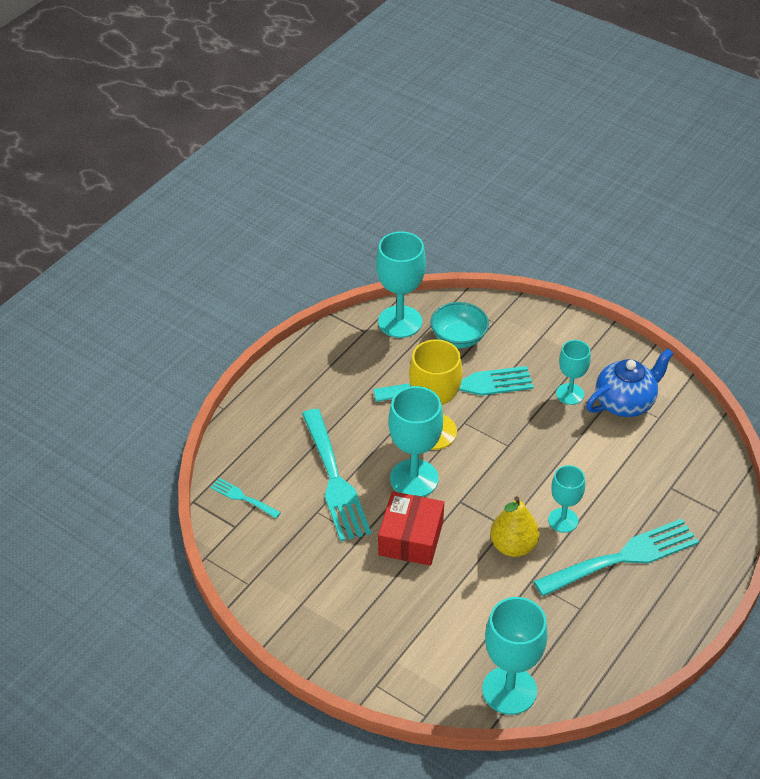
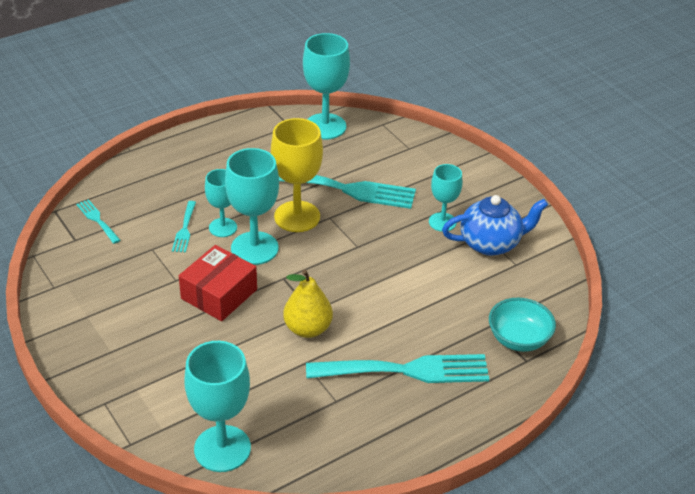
camera: 20 degrees right, 5 degrees down
(335, 480) = (184, 229): turquoise fork -> turquoise fork, size x0.46
(458, 338) = (369, 152): turquoise bowl -> turquoise bowl (518, 339)
(563, 520) = (368, 322): turquoise goblet -> turquoise goblet (223, 227)

